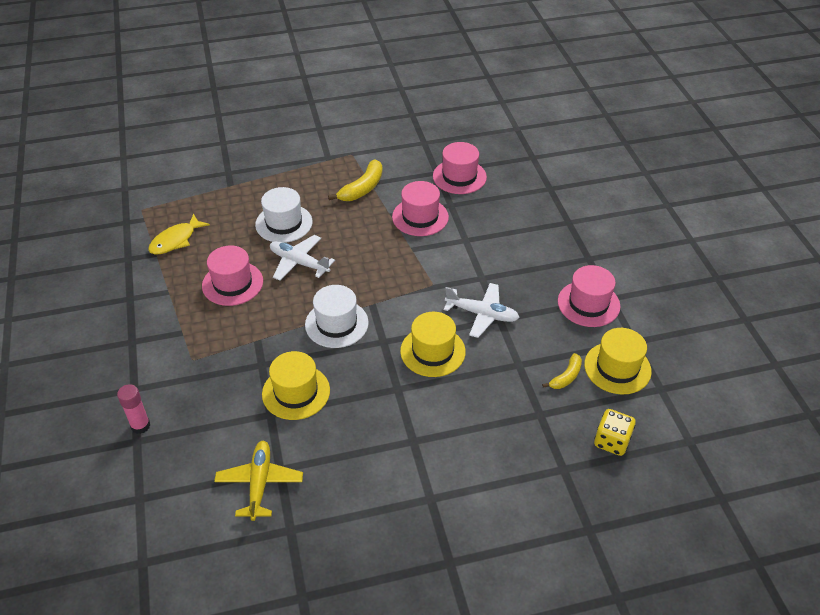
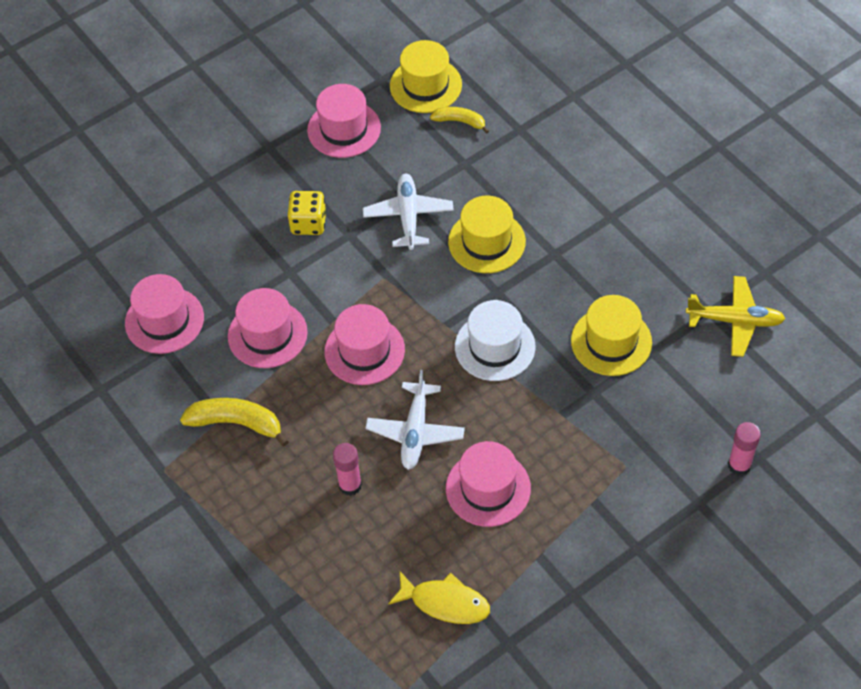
camera: 110 degrees left, 10 degrees up
(259, 483) = (735, 321): yellow plane -> yellow plane turned 150 degrees counterclockwise
(284, 223) = (350, 485): white hat -> pink glue stick
(378, 257) = (364, 350): none -> pink hat
(611, 441) = (521, 69): yellow dice -> yellow dice (308, 223)

